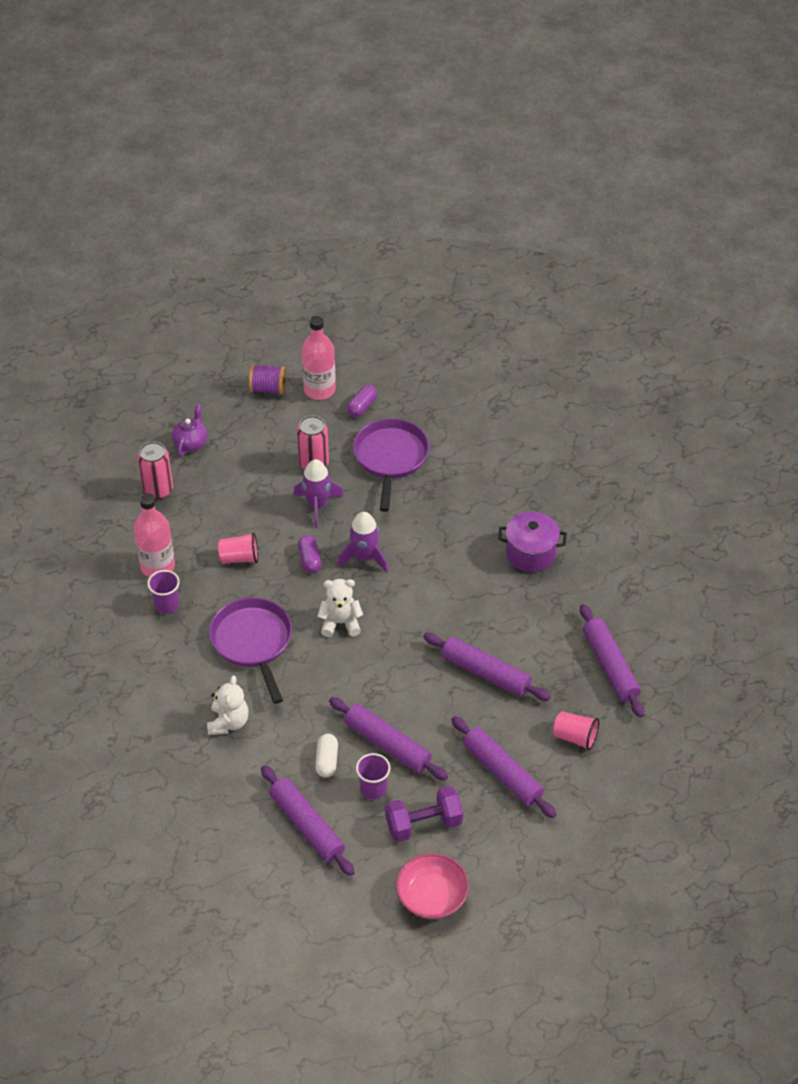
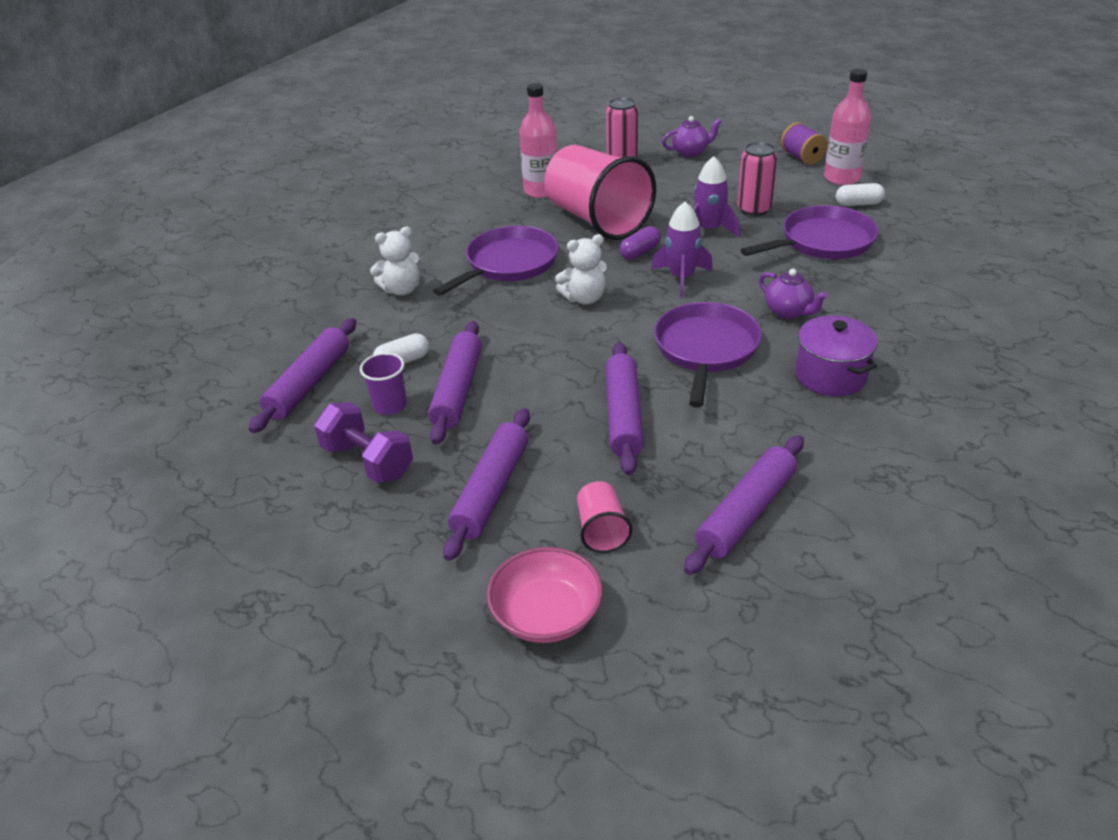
camera: 60 degrees right, 10 degrees down
(166, 605) = (505, 210): purple cup -> none
(239, 558) = (597, 220): pink cup -> pink cup, size x2.37
(340, 623) = (584, 298): white teddy bear -> white teddy bear turned 105 degrees clockwise
(362, 407) = (858, 204): purple capsule -> white capsule
(432, 897) = (265, 512): pink bowl -> pink bowl (546, 614)
(452, 529) = (788, 312): none -> purple teapot
(455, 595) = (706, 350): none -> purple pan

